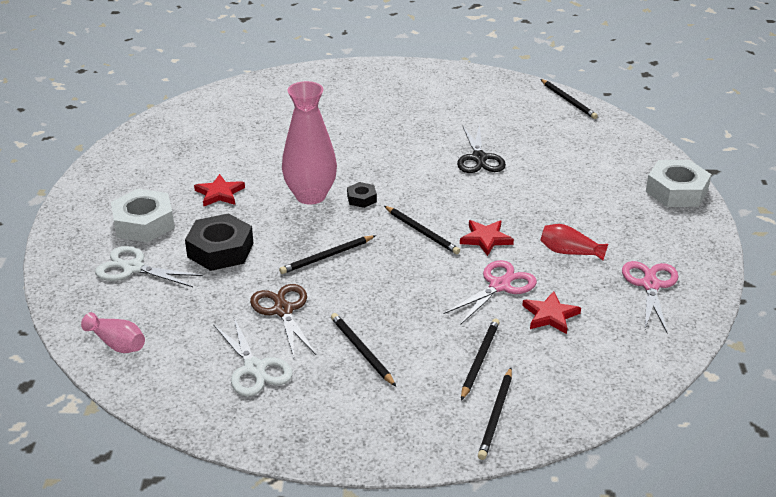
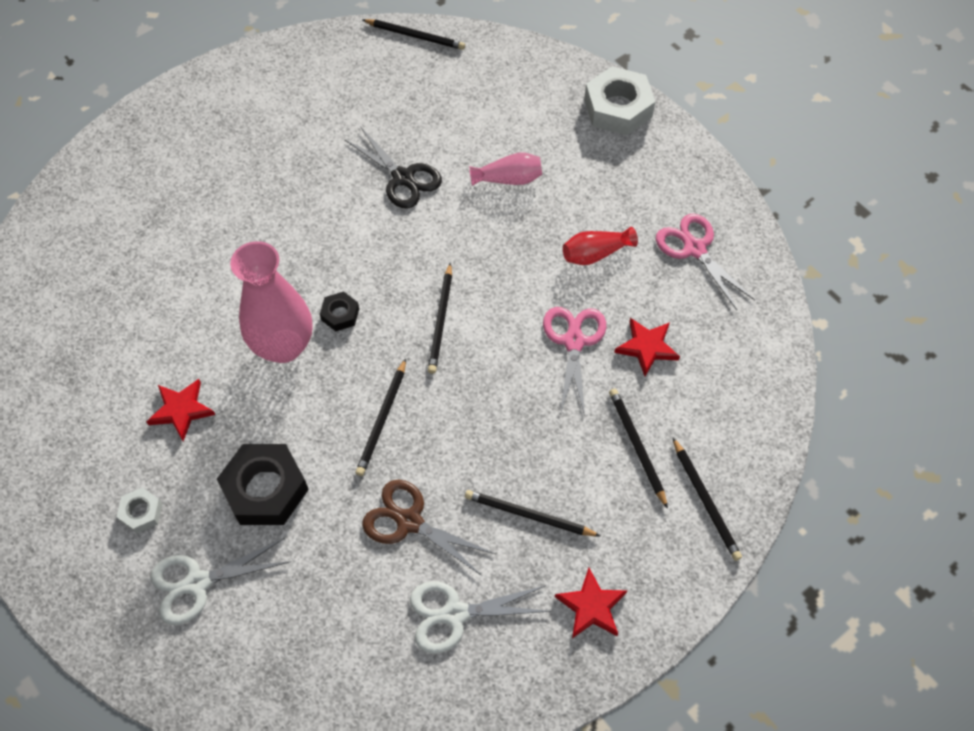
camera: 40 degrees left, 25 degrees up
(117, 343) = (289, 692): pink vase -> pink vase (508, 179)
(144, 223) = (141, 512): white nut -> white nut, size x0.50
(255, 369) = (455, 614): white scissors -> white scissors turned 150 degrees clockwise
(421, 232) = (441, 320): black pencil -> black pencil turned 90 degrees clockwise
(485, 239) = (508, 288): red star -> red star (591, 606)

